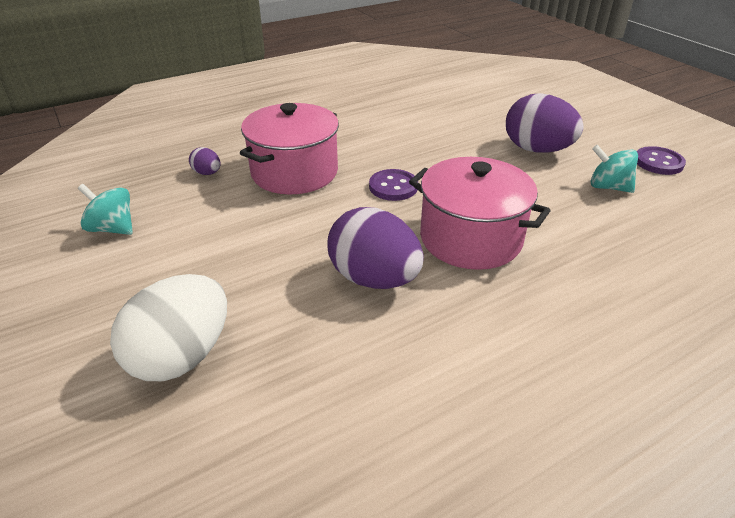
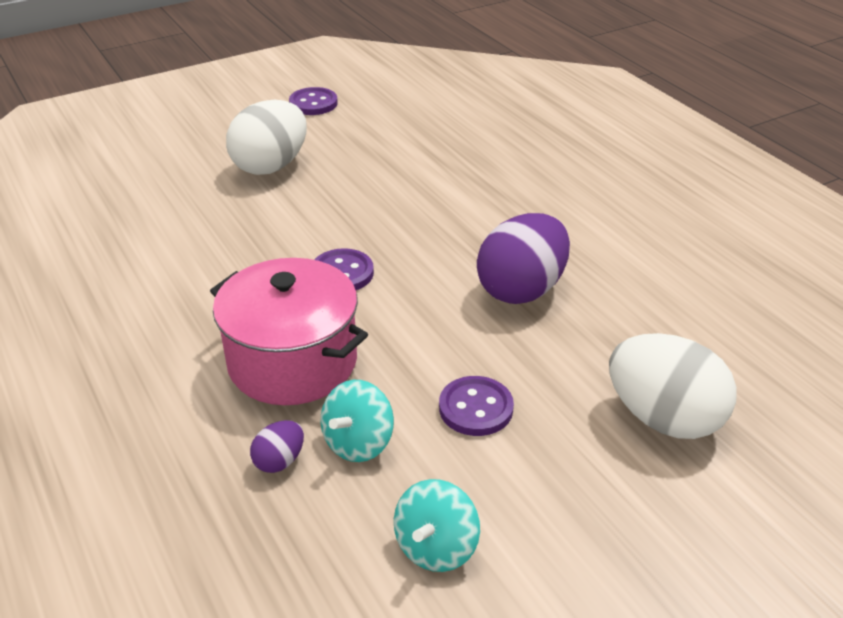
camera: 90 degrees left, 0 degrees up
(228, 247) = (475, 408): none -> purple button
(470, 238) = (449, 226): pink pot -> none
(537, 150) = (271, 166): purple egg -> white egg
(608, 187) = (357, 137): turquoise spinning top -> turquoise spinning top (358, 443)

